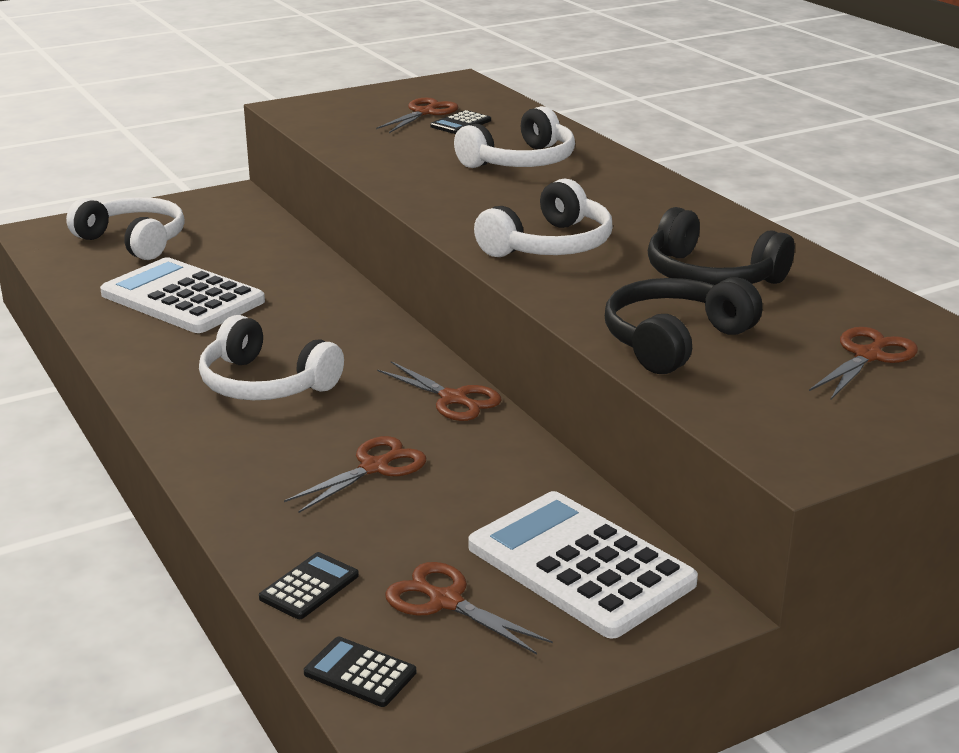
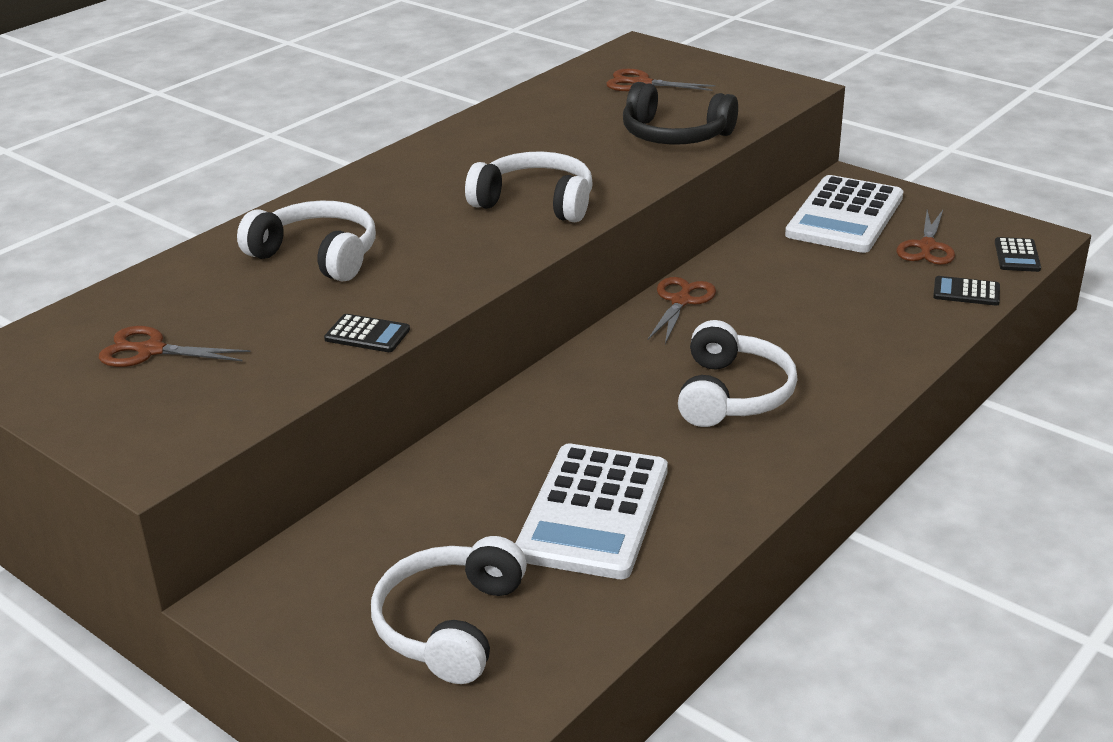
camera: 110 degrees left, 5 degrees up
(374, 467) = (810, 307): brown scissors -> none
(461, 123) = (191, 317): black calculator -> black calculator (367, 334)
(711, 276) = (550, 138): black headphones -> none

